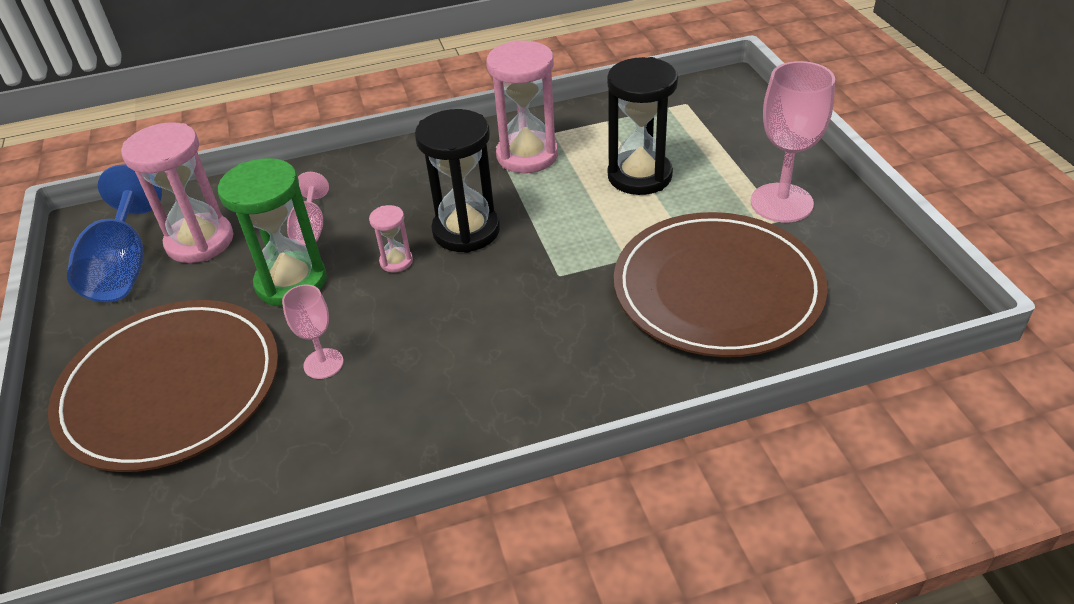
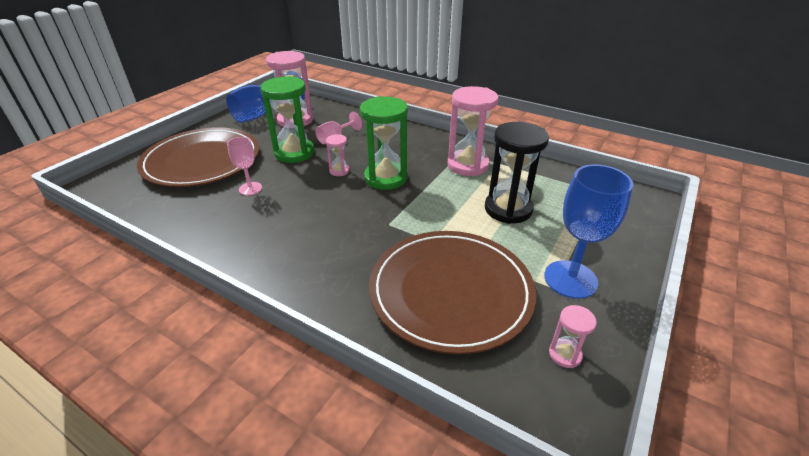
camera: 45 degrees right, 5 degrees down
(466, 230) = (386, 178): black hourglass -> green hourglass
(781, 203) = (570, 279): pink goblet -> blue goblet
(863, 265) = (565, 354): none -> pink hourglass

